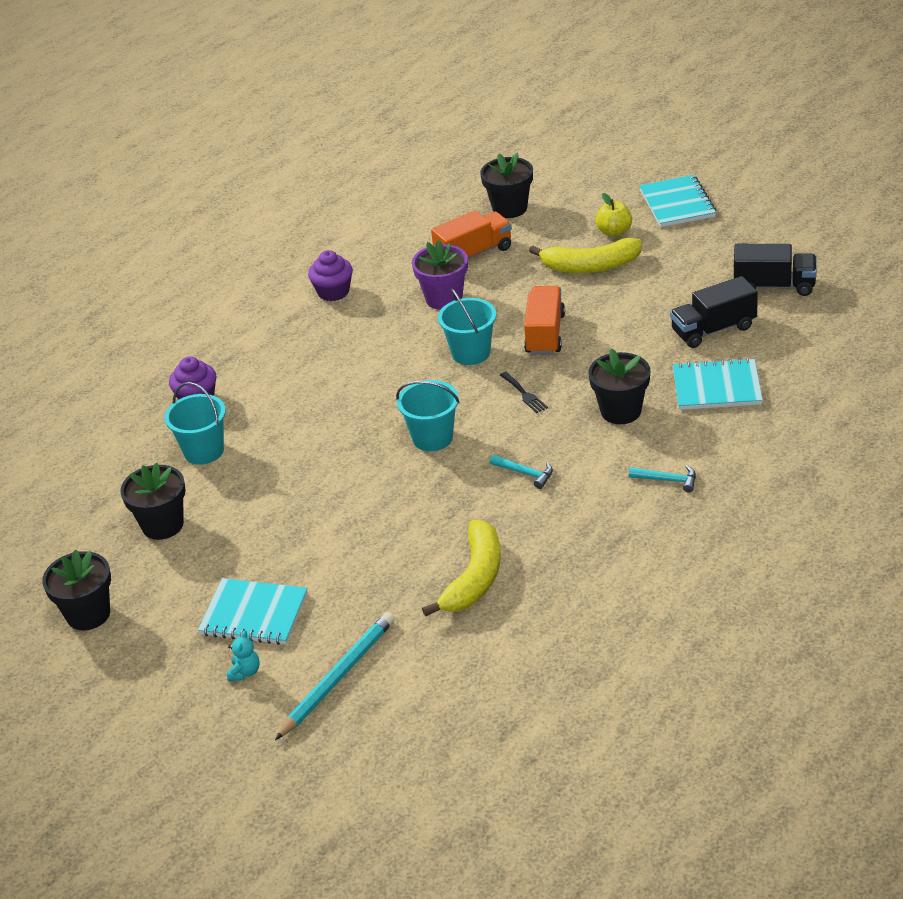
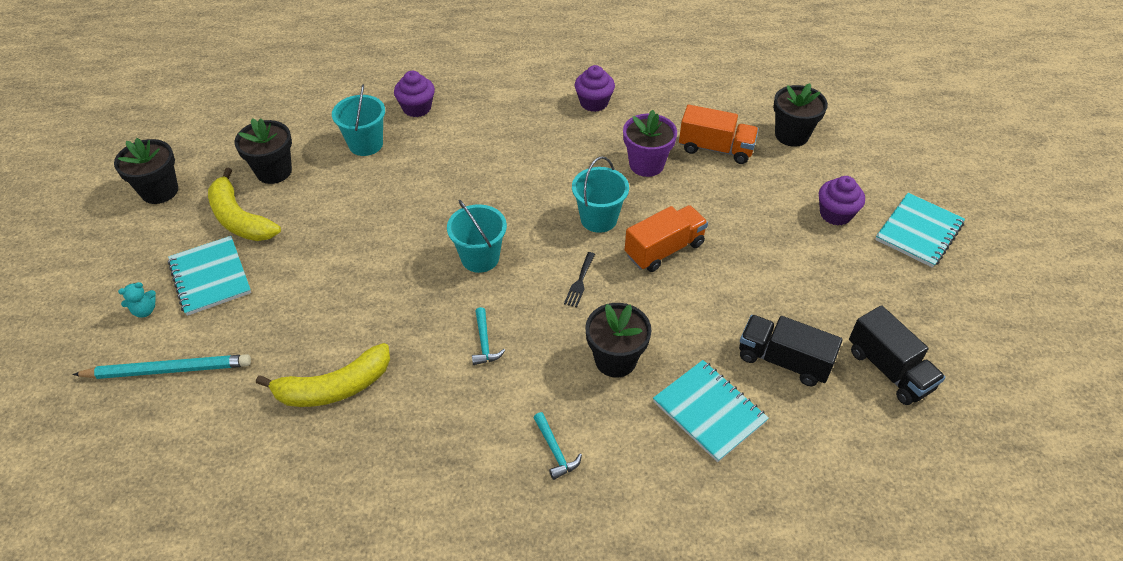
camera: 45 degrees right, 10 degrees up
(590, 266) = (776, 226): yellow banana -> yellow banana (240, 219)
(614, 232) = (835, 214): yellow apple -> purple cupcake

